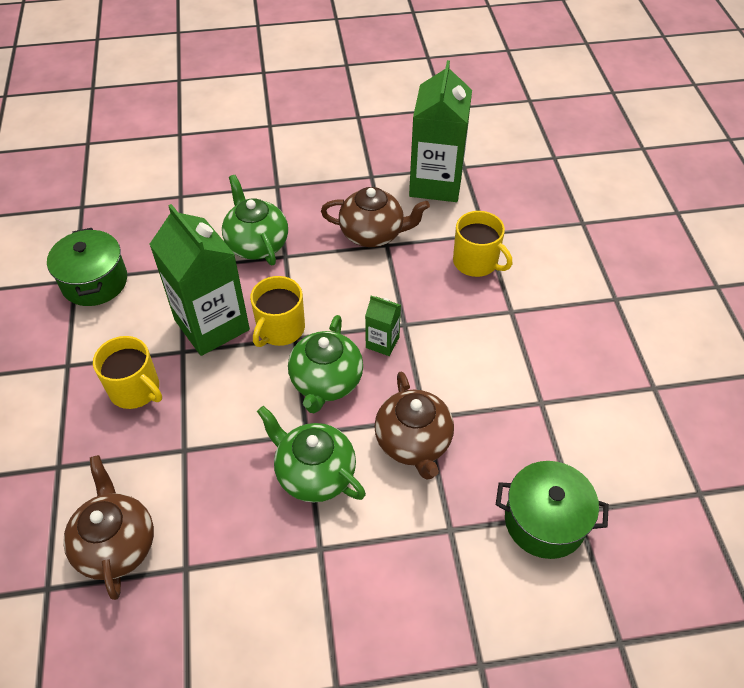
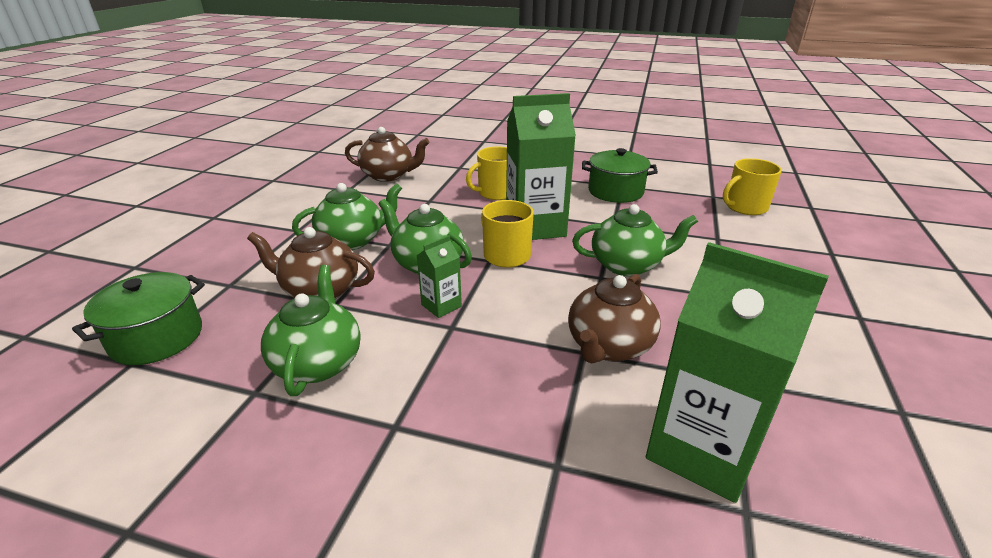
camera: 115 degrees right, 20 degrees down
(476, 262) = (504, 427): yellow mug -> yellow mug (745, 207)
(492, 384) = (318, 362): none -> green teapot

